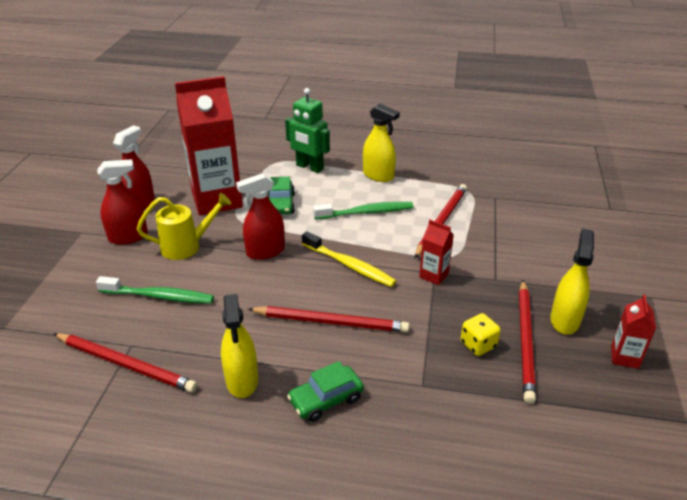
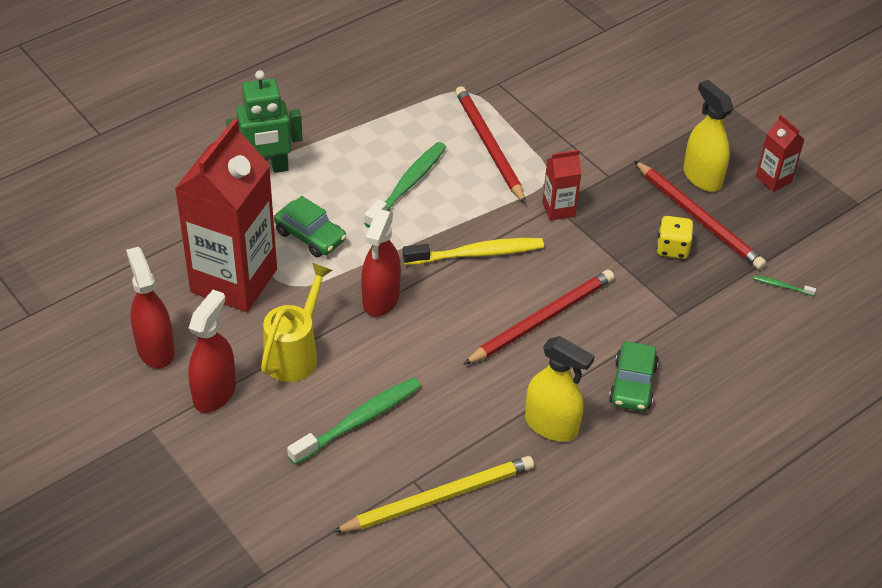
camera: 50 degrees left, 10 degrees up
(126, 364) = (439, 498): red pencil -> yellow pencil
(378, 175) = (354, 131): yellow spray bottle -> none
(530, 426) = (781, 286): none -> green toothbrush

